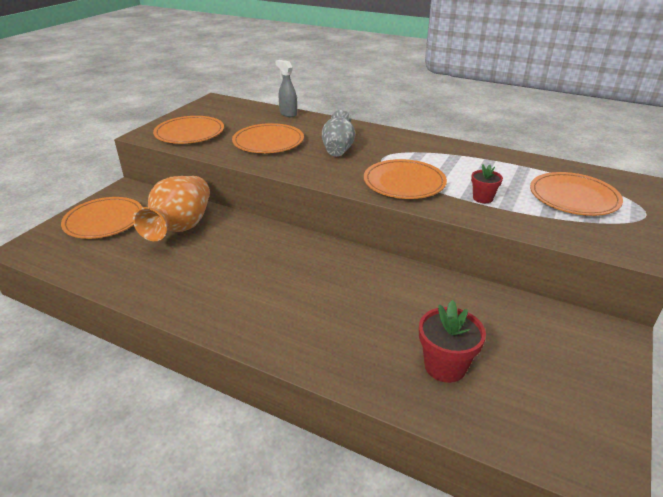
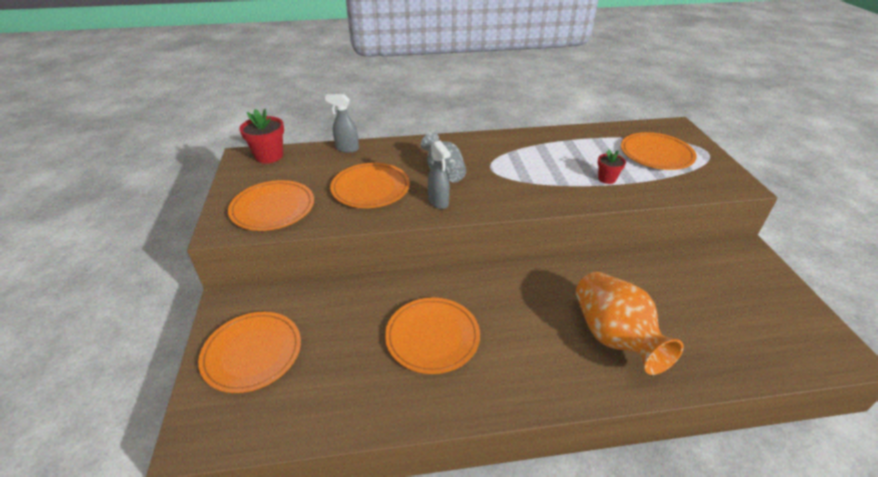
camera: 35 degrees left, 5 degrees up
(180, 227) = (349, 318): orange vase -> orange vase (614, 337)
(304, 165) = (438, 202): none -> grey spray bottle
(404, 182) = (538, 187): orange plate -> orange plate (432, 337)
(445, 366) = (697, 333): red flower pot -> red flower pot (269, 156)

